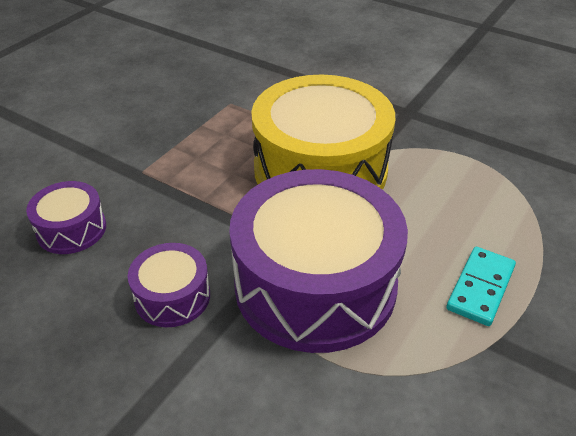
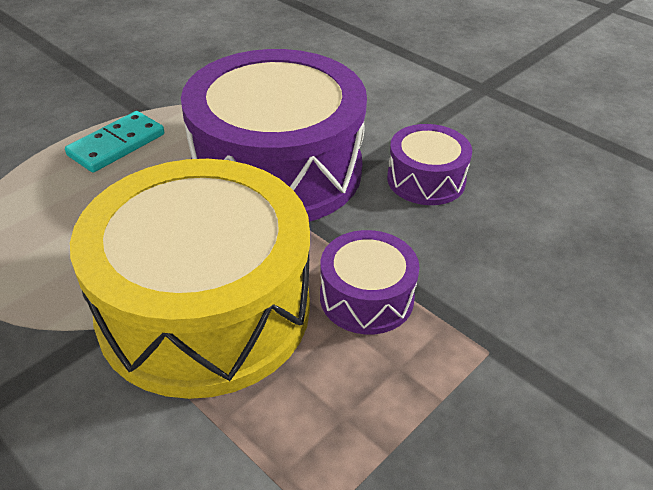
camera: 170 degrees left, 0 degrees up
(71, 229) = (565, 269): purple drum -> purple drum (366, 297)

